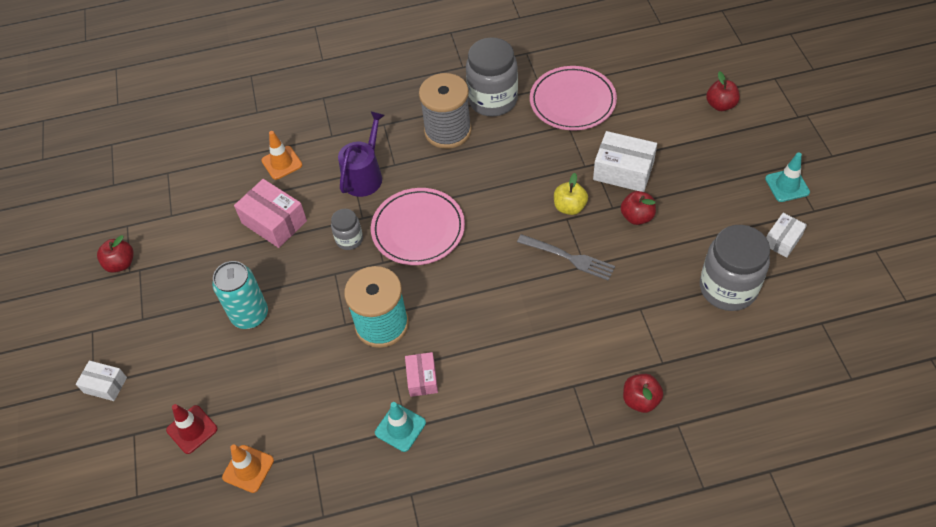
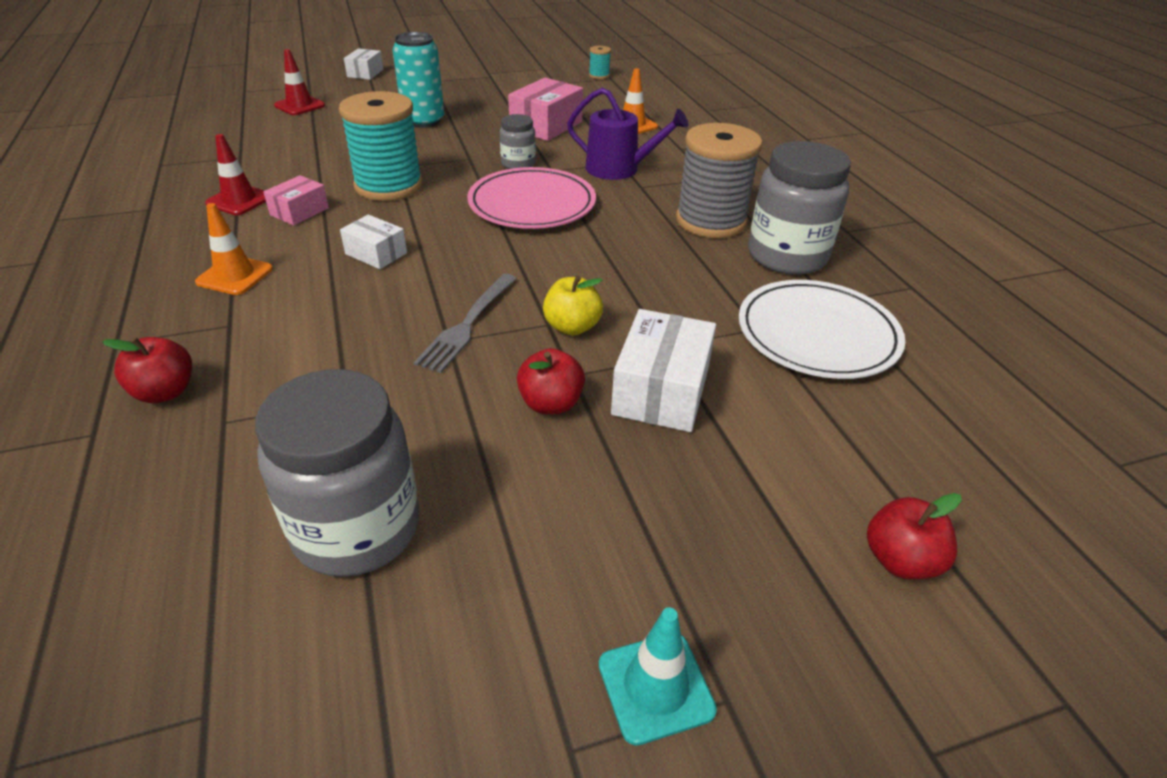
camera: 80 degrees right, 15 degrees down
(121, 264) = (498, 69): red apple -> none
(158, 181) = (599, 75): none -> turquoise spool
(248, 469) = (241, 129): orange traffic cone -> orange traffic cone (235, 276)
(400, 428) = (239, 200): turquoise traffic cone -> red traffic cone
(422, 379) = (299, 212): pink box -> pink box turned 45 degrees counterclockwise
(572, 101) = (817, 334): pink plate -> white plate
(782, 240) = (473, 653): white box -> white box (376, 253)

